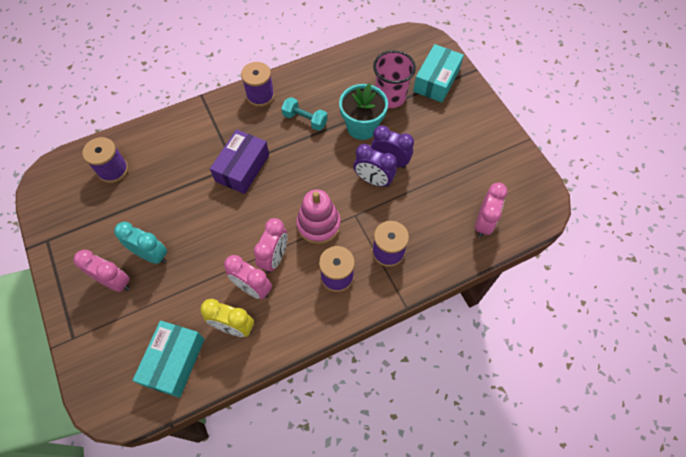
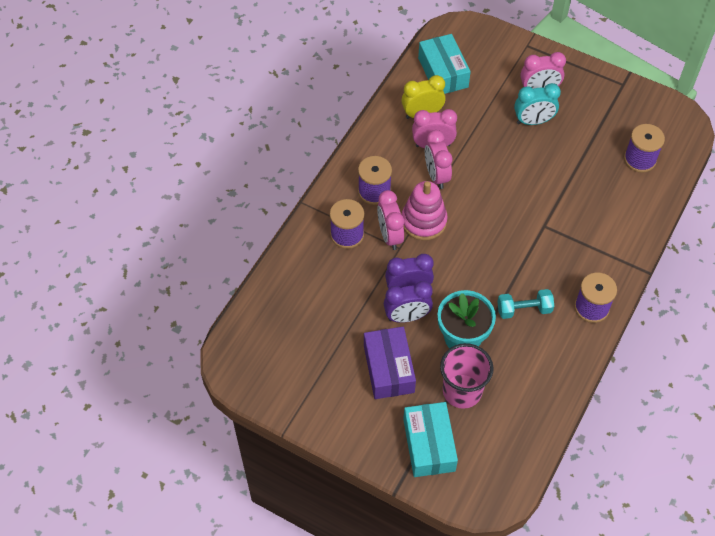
camera: 145 degrees right, 5 degrees down
(242, 168) = (534, 228): purple box -> purple box (388, 369)
(483, 223) = (279, 310): pink clock -> pink clock (390, 235)

